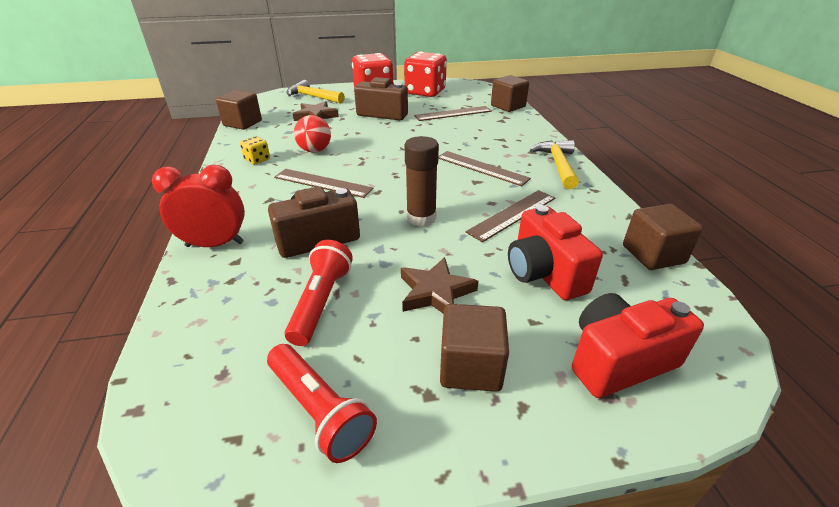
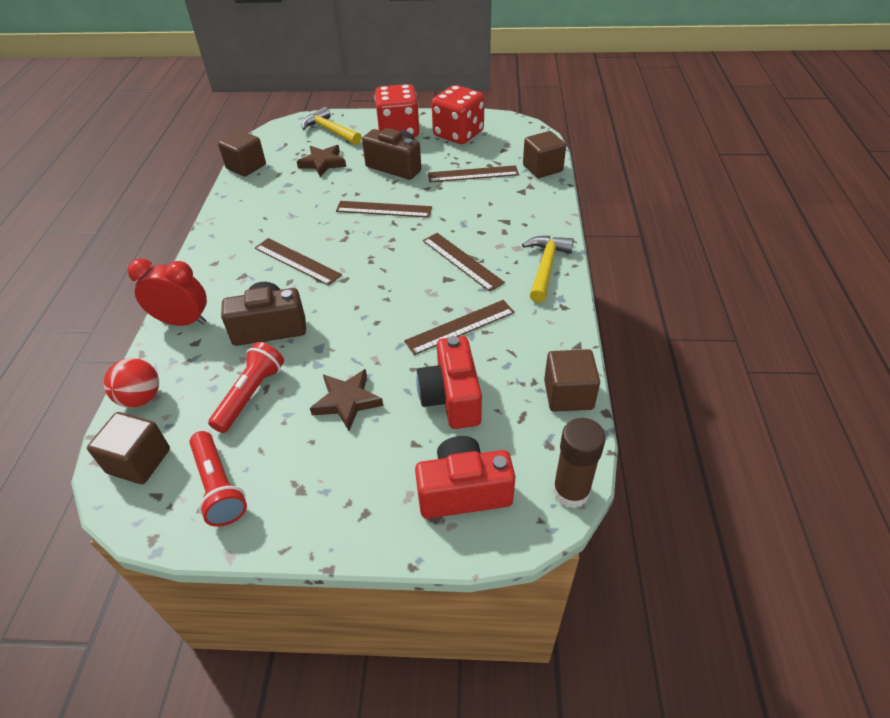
camera: 15 degrees right, 10 degrees up
(257, 160) = (246, 222): yellow dice -> none
(315, 150) = (304, 215): red ball -> red ball (141, 398)
(388, 140) = (384, 209): none -> brown ruler
(421, 218) = (371, 318): brown glue stick -> brown glue stick (571, 491)
(470, 366) = (342, 473): brown cube -> brown cube (139, 461)

